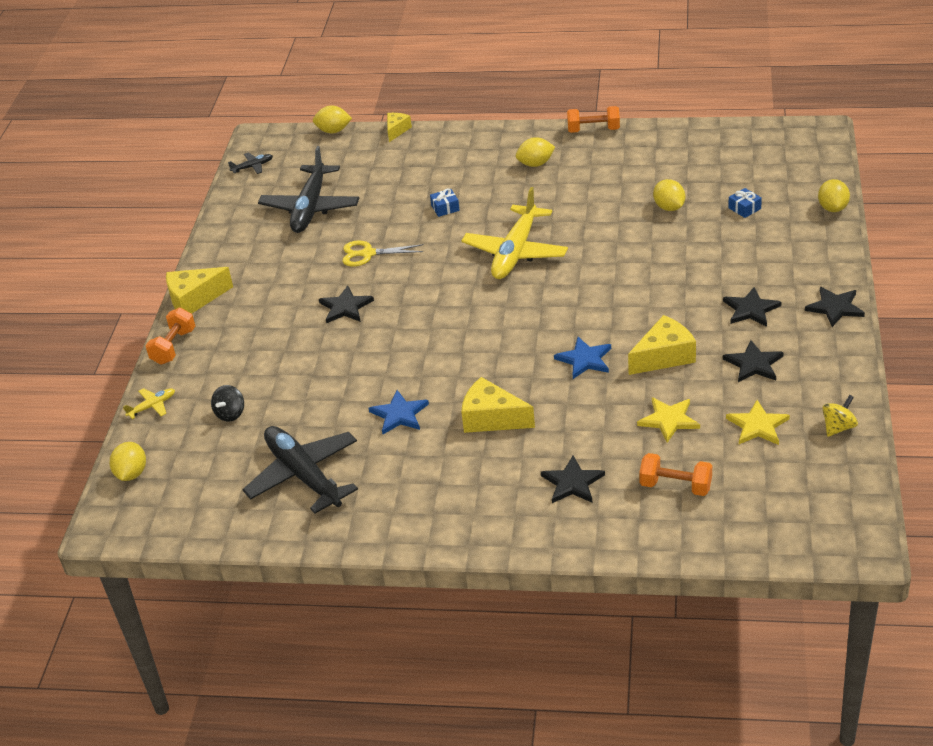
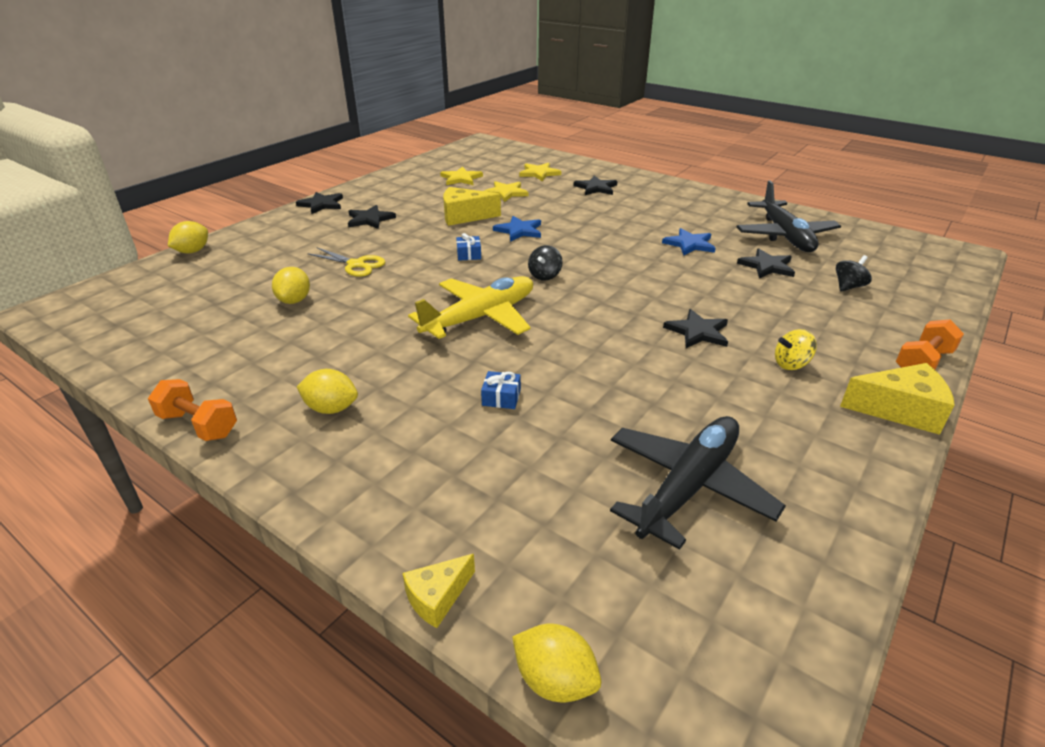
camera: 155 degrees left, 5 degrees down
(131, 473) = (949, 276): yellow lemon -> none
(152, 406) = (939, 316): yellow plane -> none
(252, 167) = (778, 658): black plane -> none
(367, 254) = (640, 379): yellow scissors -> yellow scissors (356, 265)
(492, 418) = (620, 223): yellow cheese -> none
(505, 312) = (545, 276): none -> black spinning top
(675, 486) = (539, 173): orange dumbbell -> yellow star
(744, 208) = (245, 275): blue gift -> blue gift (469, 254)
(754, 364) = (418, 198): black star -> black star (767, 266)
(838, 427) = (422, 168): yellow spinning top -> yellow spinning top (791, 364)

